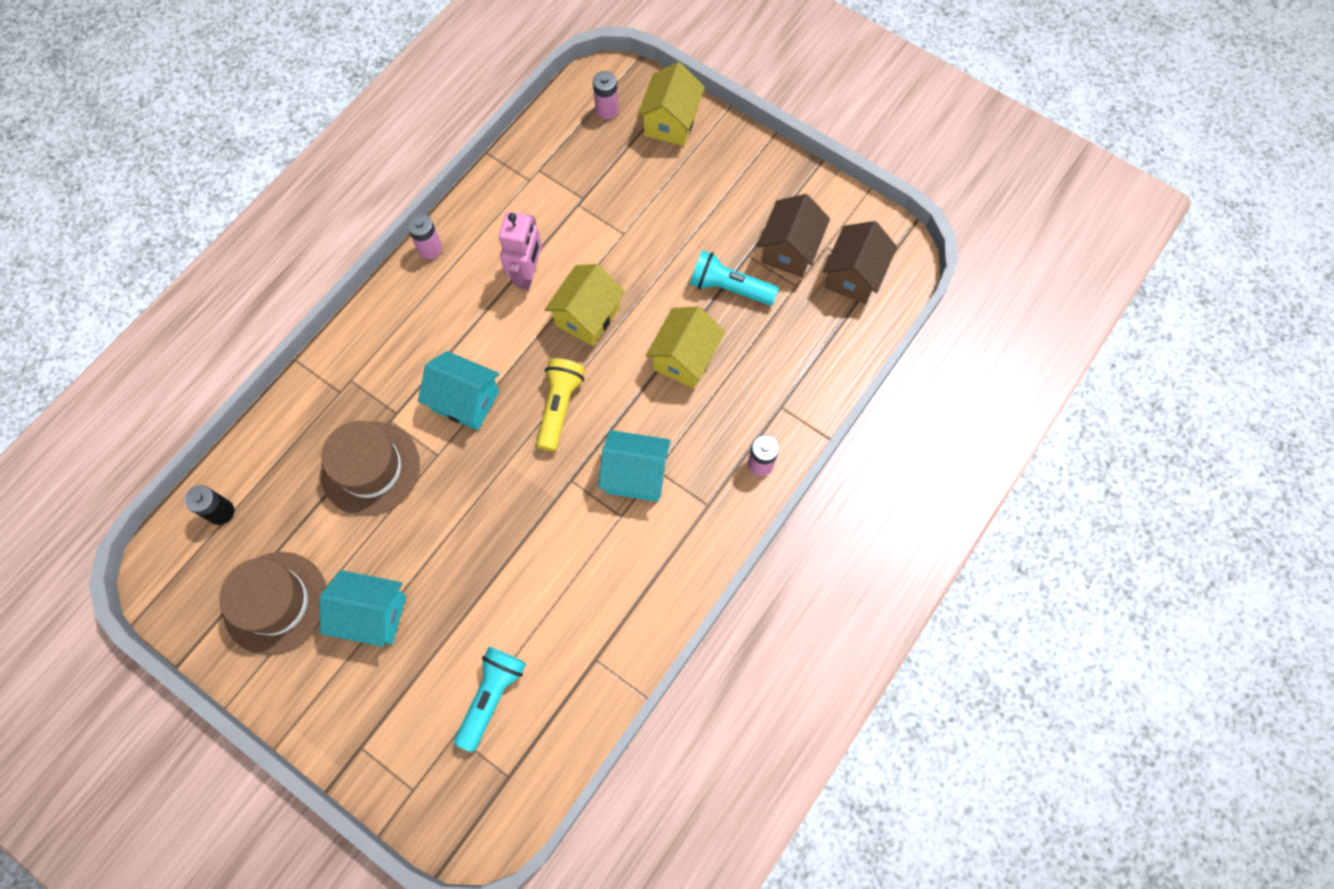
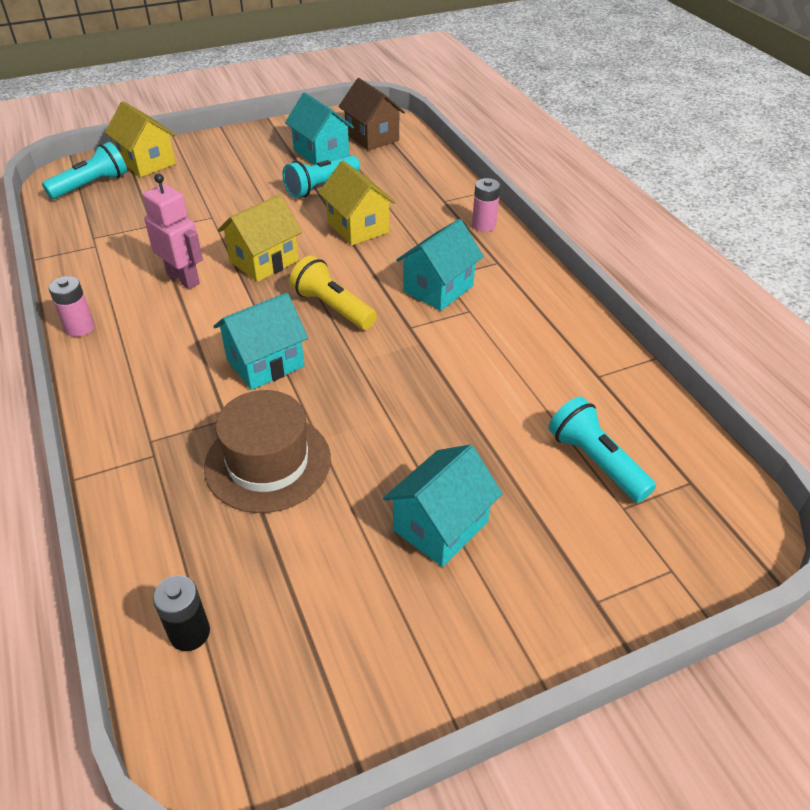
camera: 60 degrees left, 25 degrees down
(276, 602) = (358, 618): brown hat -> none
(587, 316) = (264, 261): yellow house -> yellow house turned 75 degrees clockwise
(607, 110) = (91, 185): pink battery -> turquoise flashlight
(789, 250) = (321, 153): brown house -> turquoise house

